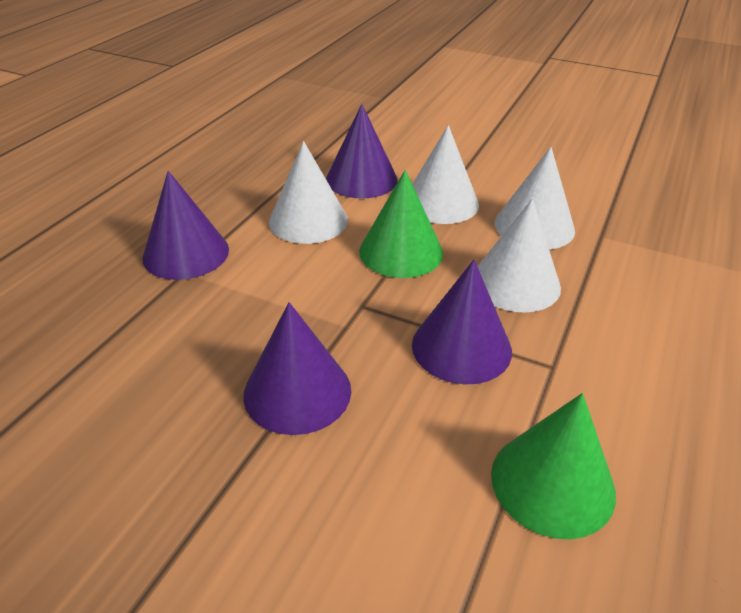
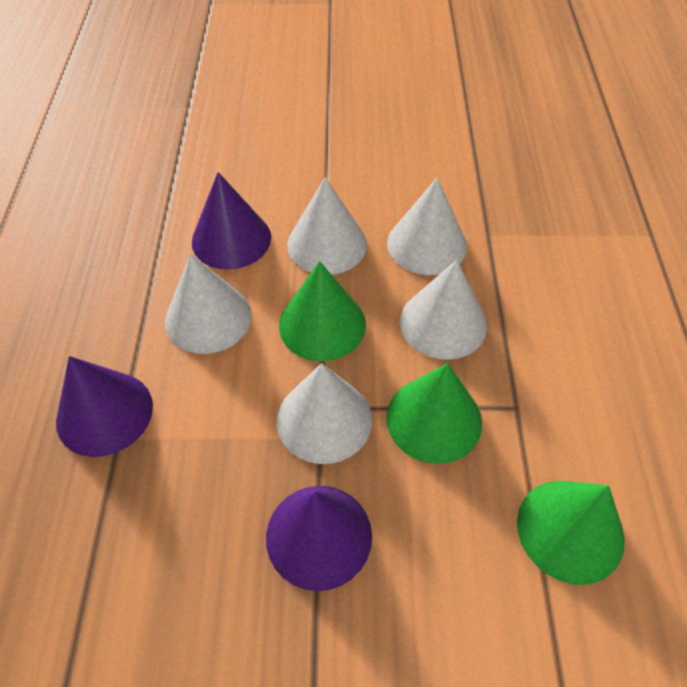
camera: 25 degrees left, 15 degrees up
(358, 314) = (324, 419): none -> white cone
(461, 347) = (434, 419): purple cone -> green cone

